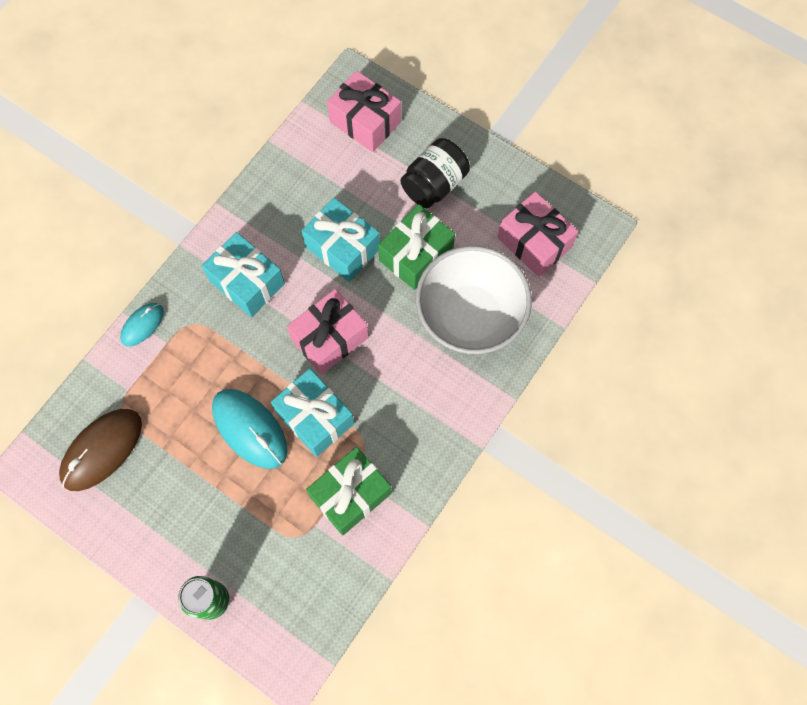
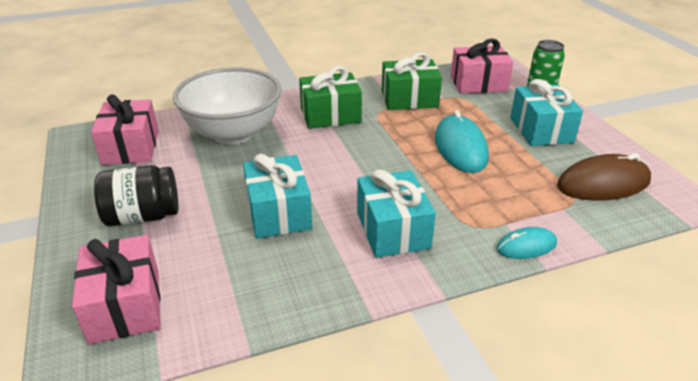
camera: 145 degrees left, 35 degrees down
(315, 418) = (403, 134): turquoise gift -> turquoise gift (541, 130)
(329, 338) = (351, 165): pink gift -> pink gift (478, 83)
(416, 255) = (224, 180): green gift -> green gift (330, 115)

